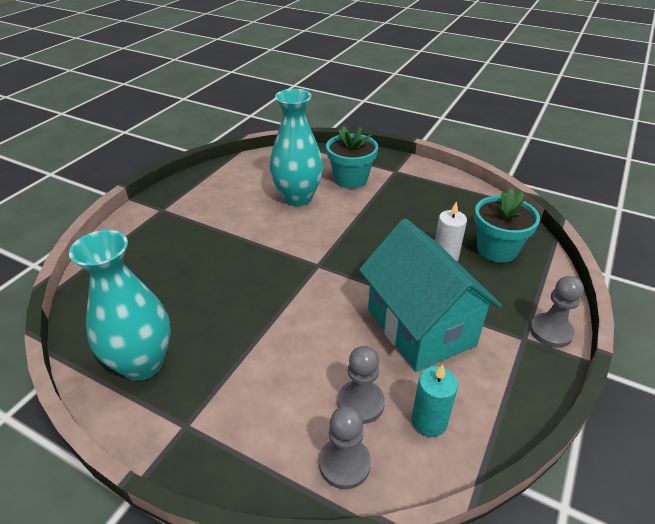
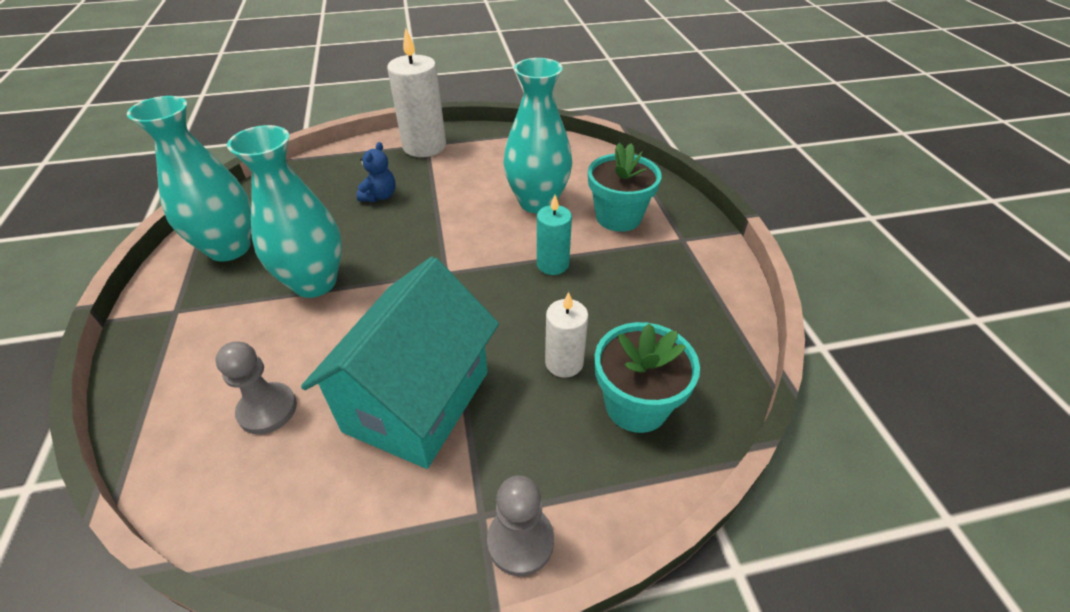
camera: 50 degrees right, 5 degrees up
(162, 211) = (424, 146): none -> white candle
(192, 257) = (380, 196): none -> blue teddy bear
(252, 329) = (314, 282): none -> turquoise vase
(344, 464) = (181, 438): grey pawn -> none
(429, 421) = (274, 480): turquoise candle -> turquoise candle (552, 264)

